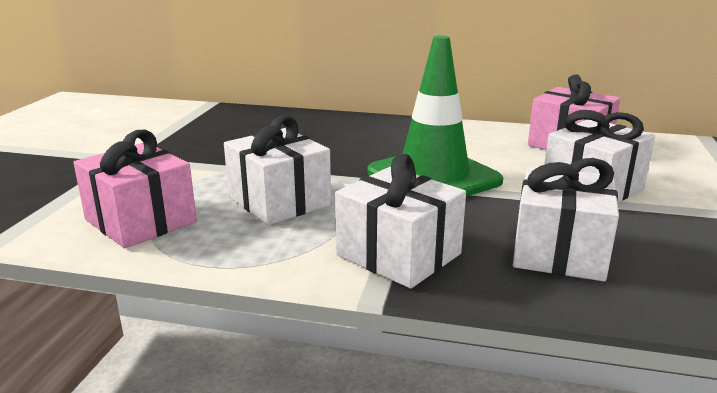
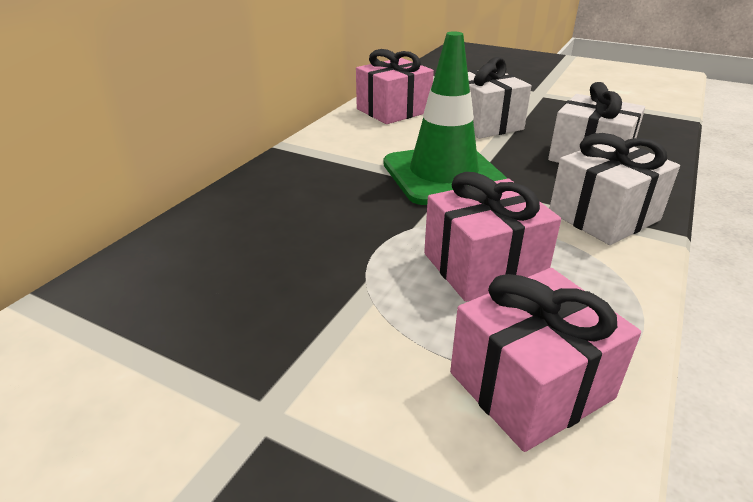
camera: 75 degrees left, 10 degrees up
(279, 201) = (483, 266): white gift -> pink gift

